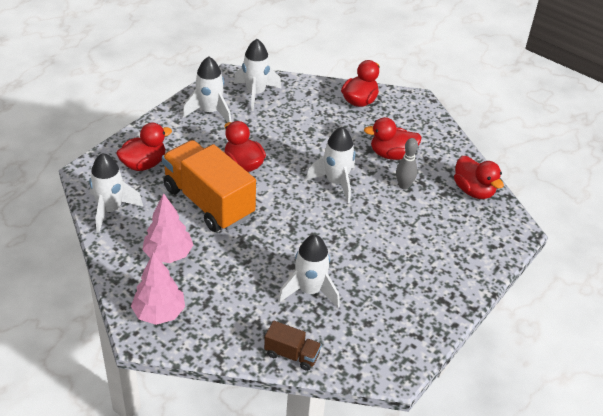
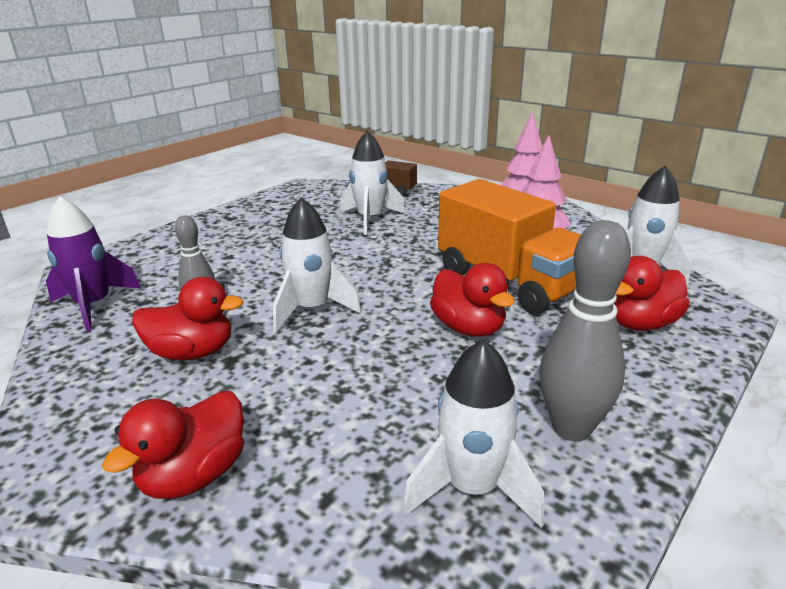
camera: 175 degrees left, 15 degrees down
(210, 112) = (571, 428): white rocket -> grey bowling pin
(473, 191) = (94, 306): red duck -> purple rocket

